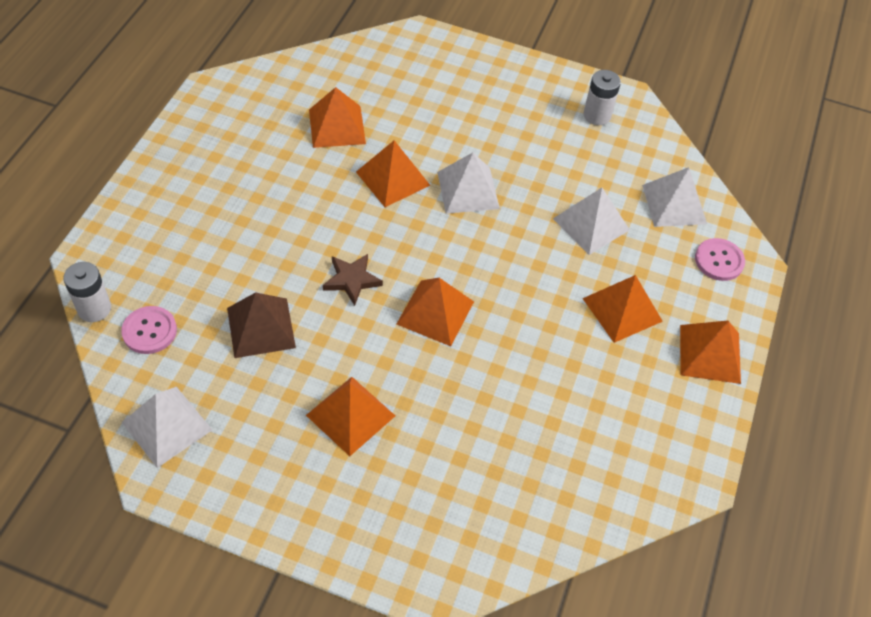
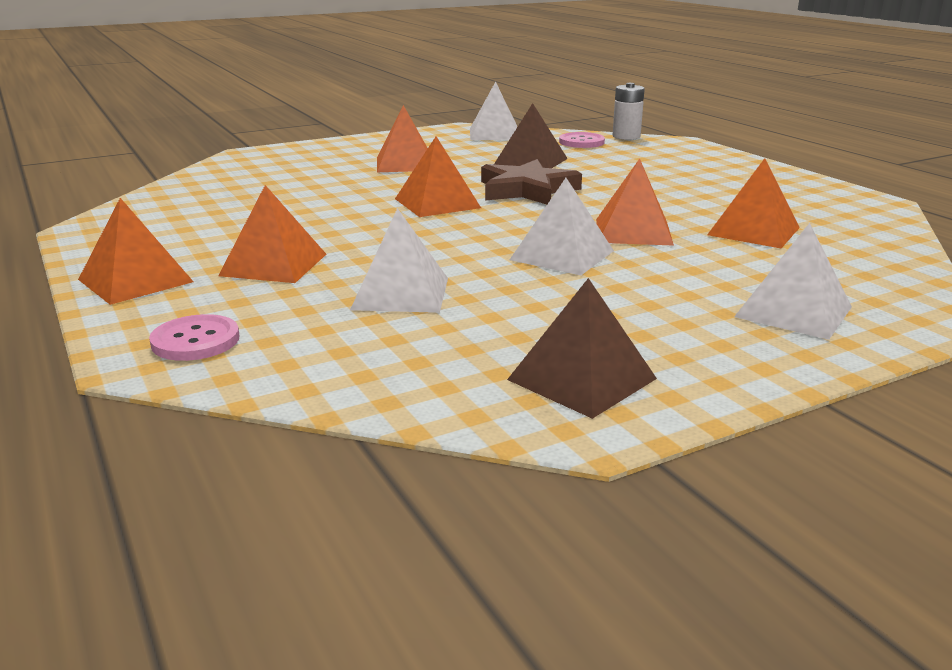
camera: 135 degrees right, 30 degrees down
(352, 280) = (527, 190): brown star -> brown star, size x1.62
(597, 115) = (582, 379): white battery -> brown pyramid
(674, 204) = (325, 356): white pyramid -> white pyramid (793, 311)

